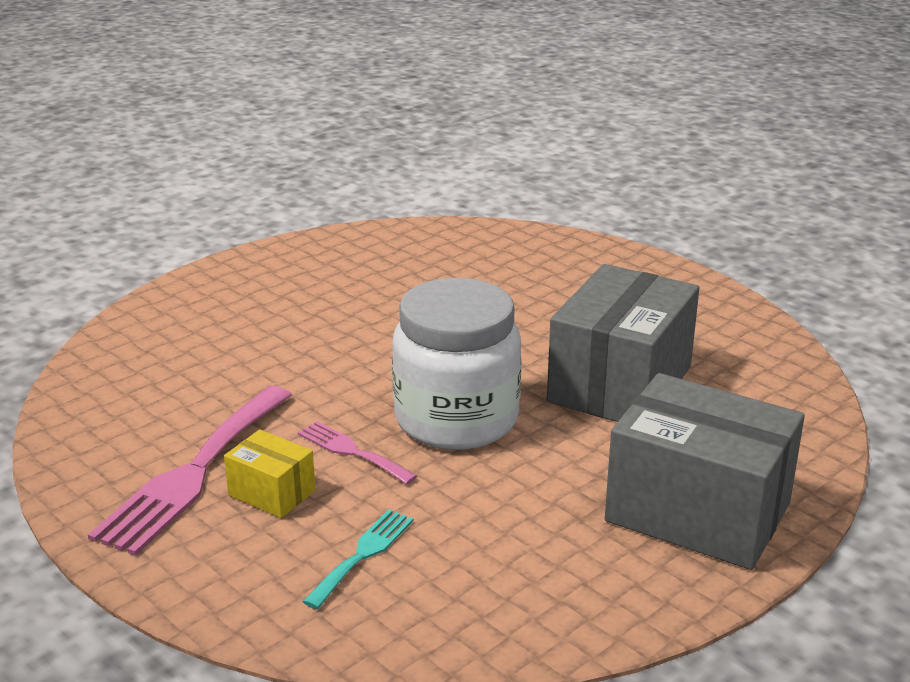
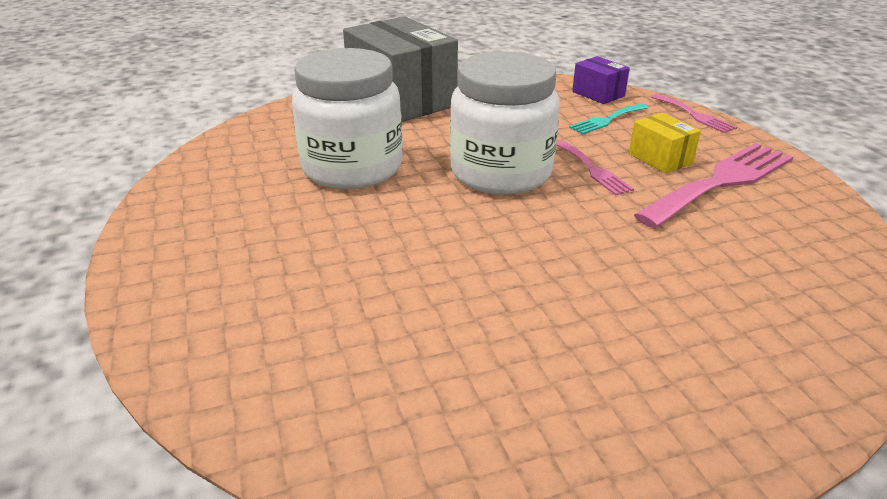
camera: 155 degrees left, 5 degrees up
(222, 610) = (694, 115): none -> pink fork
(400, 626) = (598, 94): none -> purple box
(620, 384) = (352, 168): grey box -> white jar

